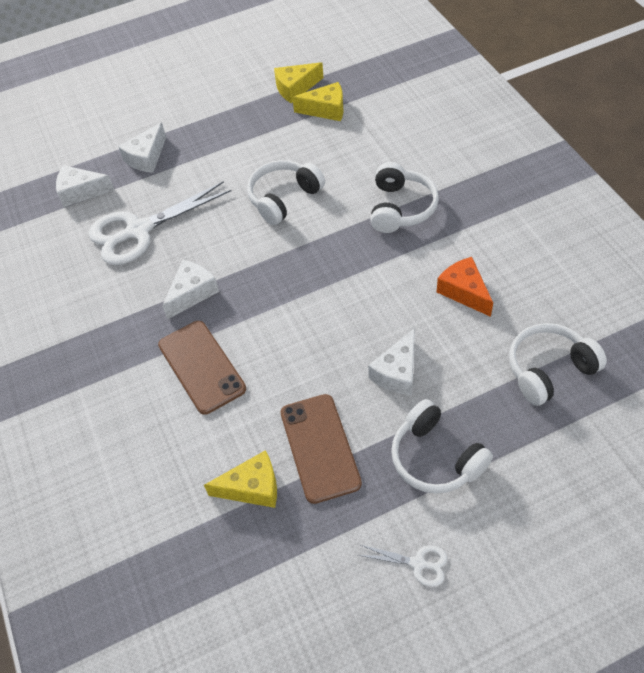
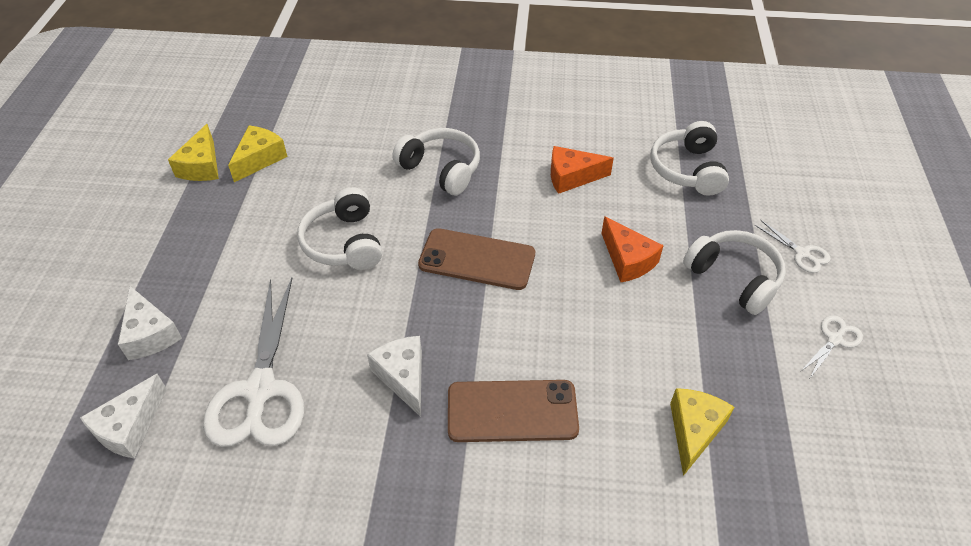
camera: 65 degrees left, 5 degrees down
(320, 447) = (677, 354): brown phone -> brown phone (477, 259)
(397, 372) = (627, 260): white cheese -> orange cheese
(435, 458) = (734, 278): white headphones -> white headphones turned 120 degrees counterclockwise
(510, 503) = (802, 253): none -> white scissors

